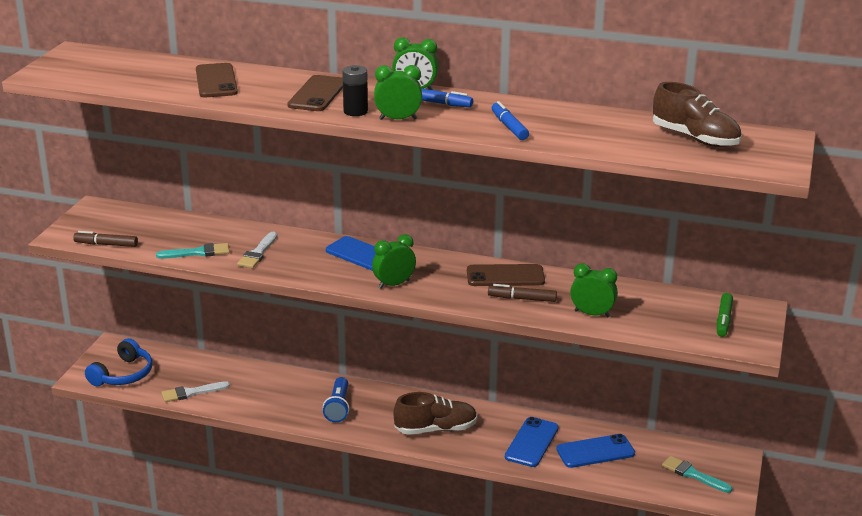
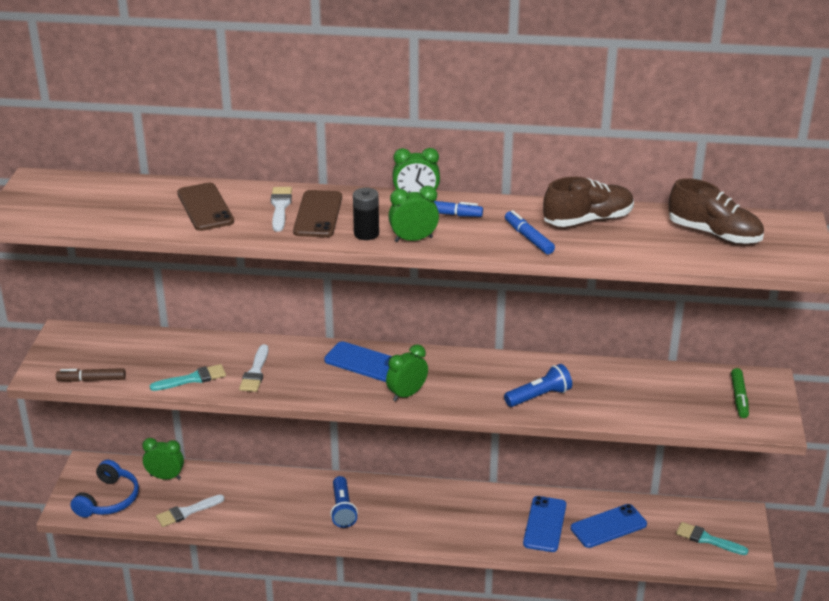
camera: 10 degrees left, 5 degrees up
(285, 86) = (280, 207): none -> white brush
(436, 429) = (447, 522): brown shoe -> brown shoe (588, 220)
(505, 276) = (514, 371): brown phone -> none
(522, 299) = (539, 396): brown marker -> blue flashlight
(592, 314) = (612, 406): green clock -> green clock (165, 477)

